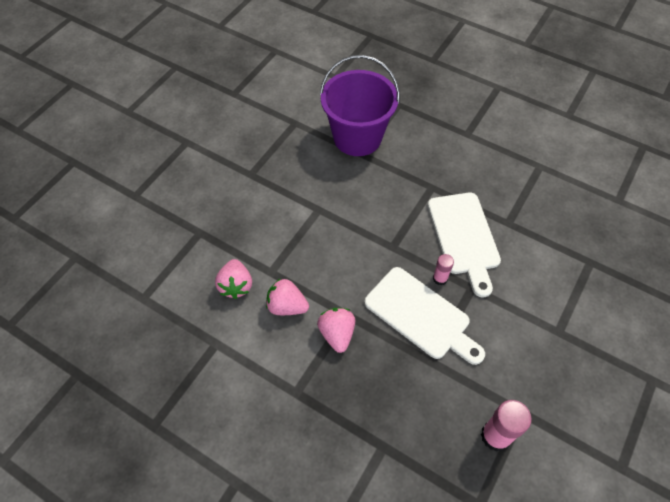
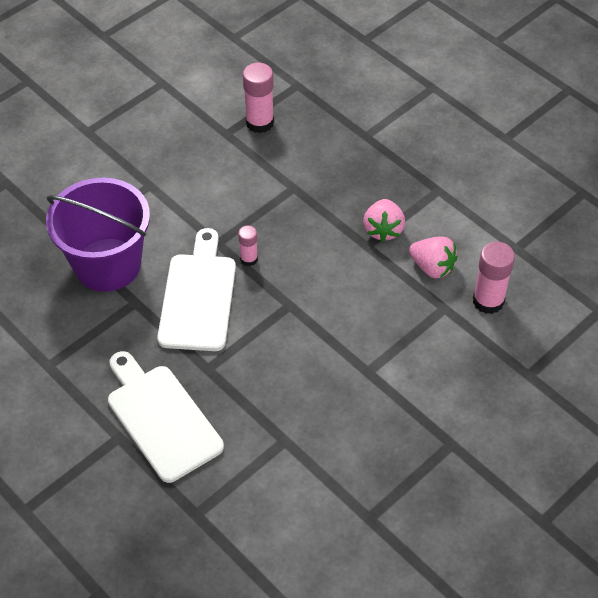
camera: 165 degrees left, 5 degrees down
(236, 285) = (488, 301): pink strawberry -> pink glue stick
(357, 137) = (281, 468): purple bucket -> purple bucket (107, 265)
(421, 315) = (286, 228): white cutting board -> white cutting board (161, 418)

